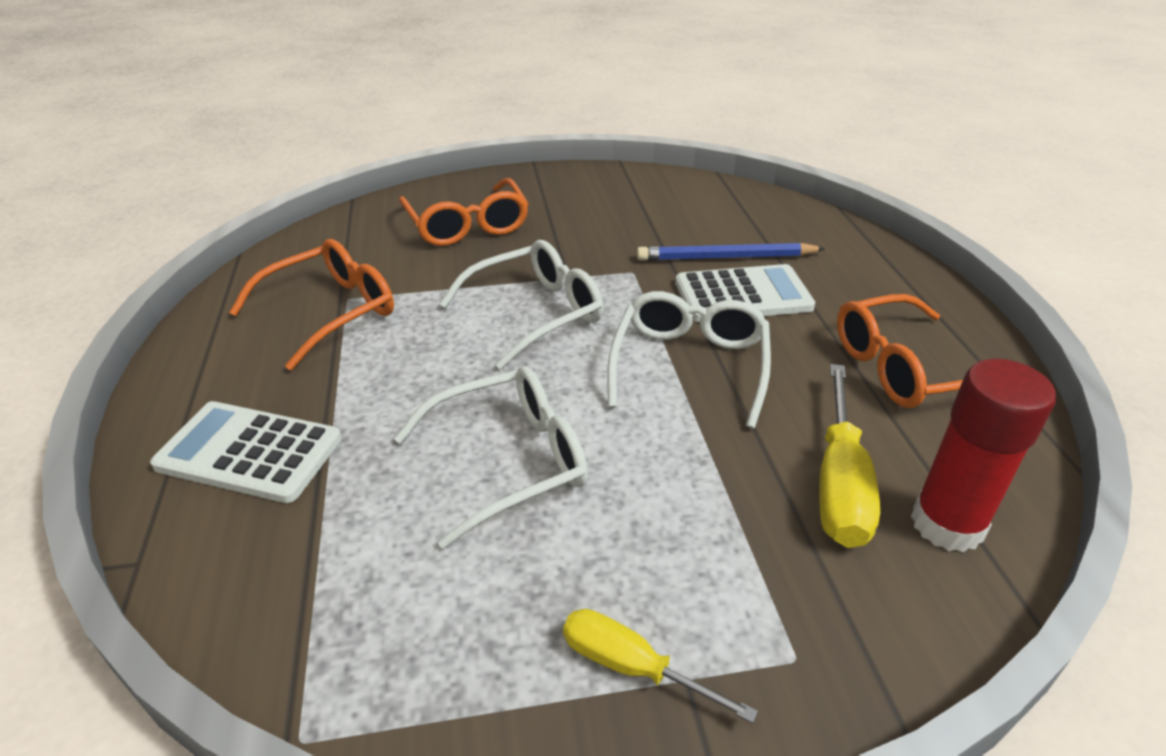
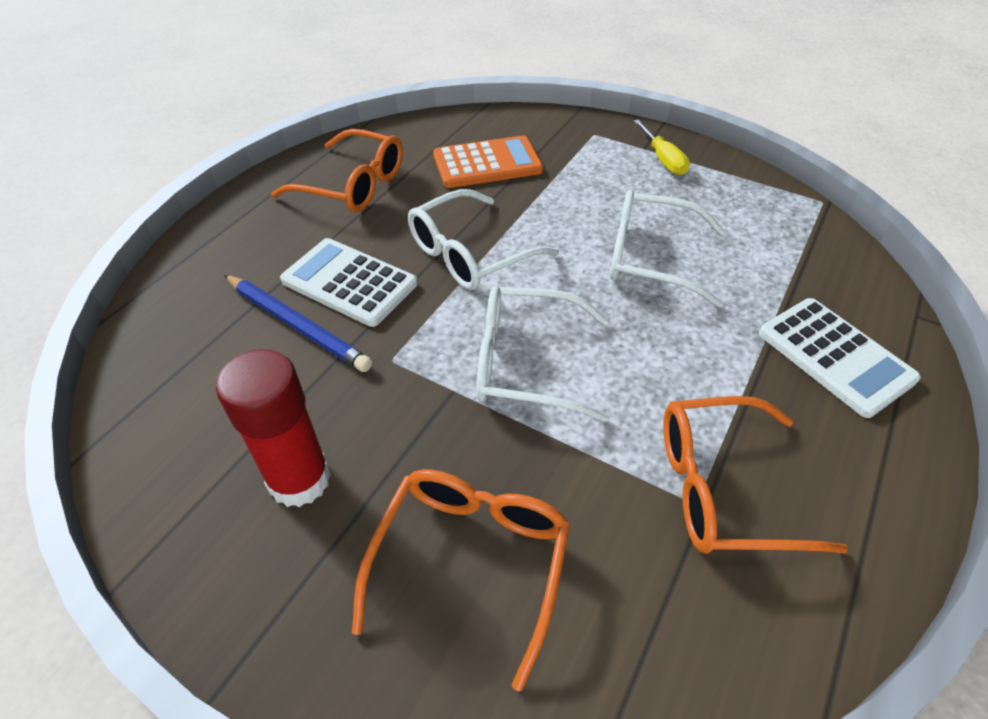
camera: 140 degrees left, 10 degrees up
(839, 484) = (487, 163): yellow screwdriver -> orange calculator
(947, 524) = (467, 132): red glue stick -> red glue stick (299, 479)

